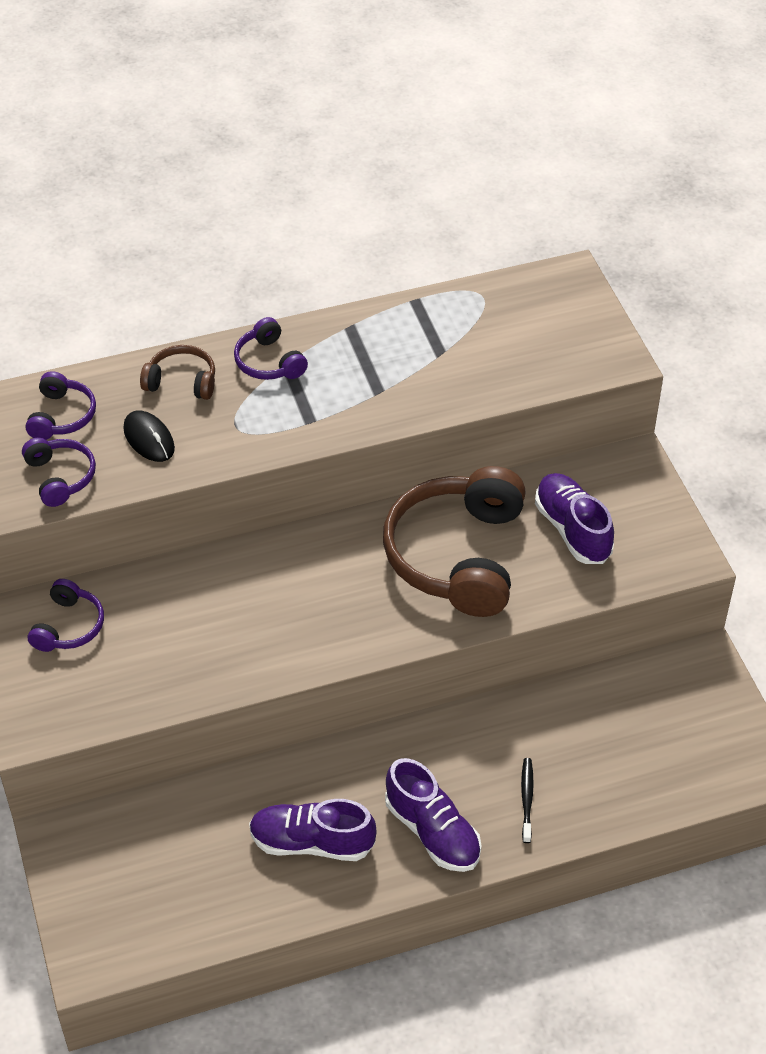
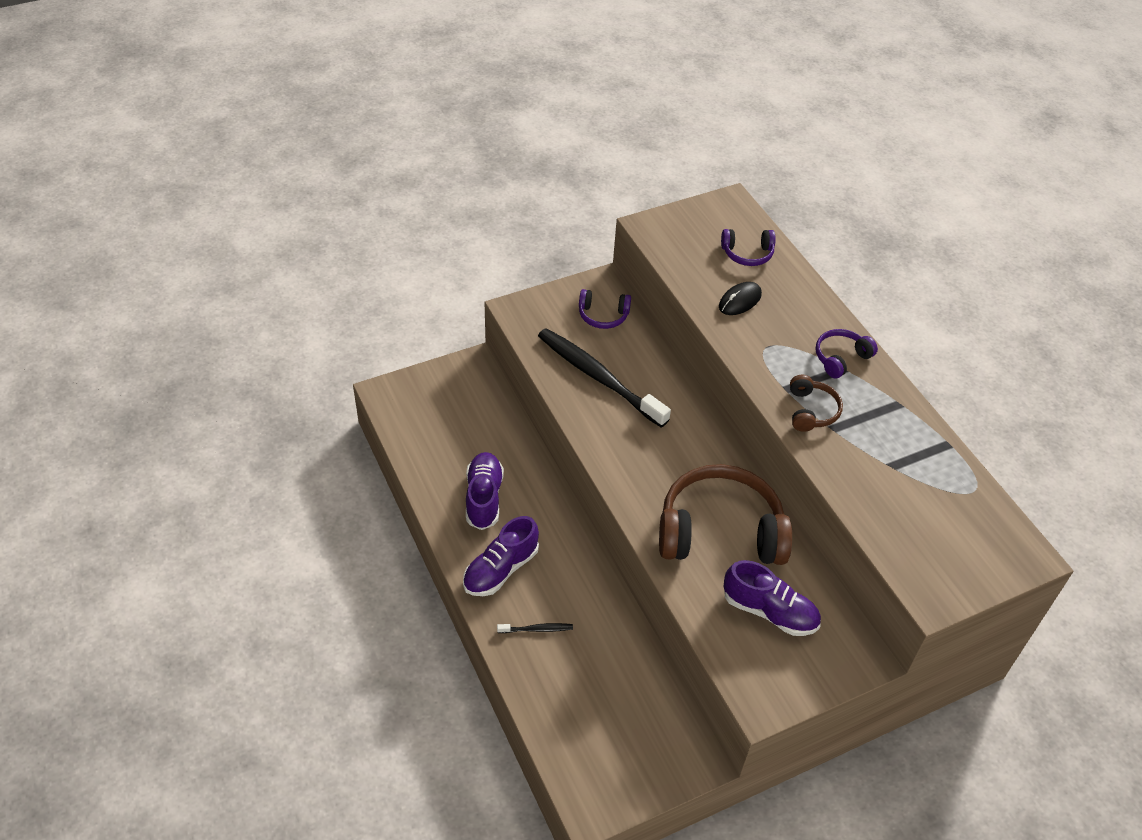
camera: 80 degrees right, 0 degrees up
(60, 477) = (690, 261): purple headphones -> none
(182, 381) = (802, 311): brown headphones -> brown headphones (811, 411)
(185, 646) = (598, 377): none -> black toothbrush
(572, 530) = (769, 611): purple shoe -> purple shoe turned 60 degrees clockwise

